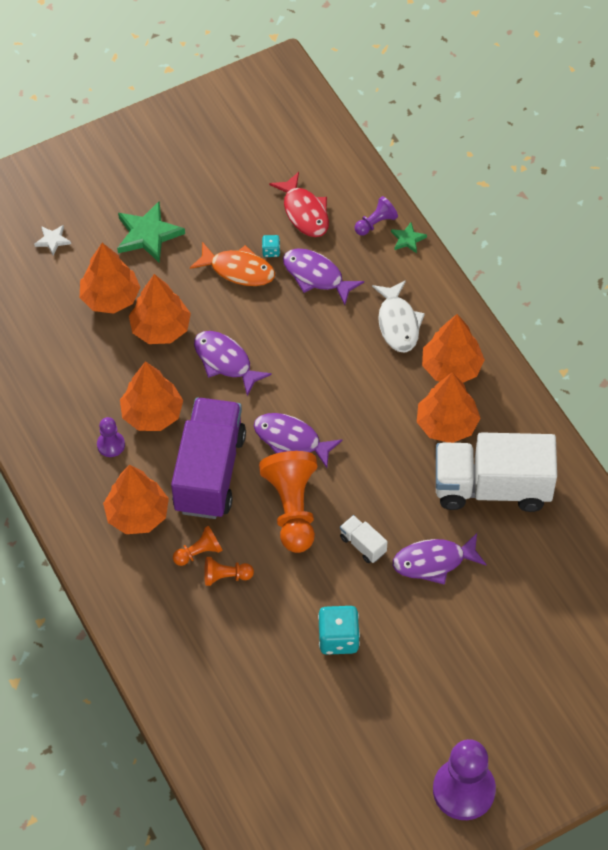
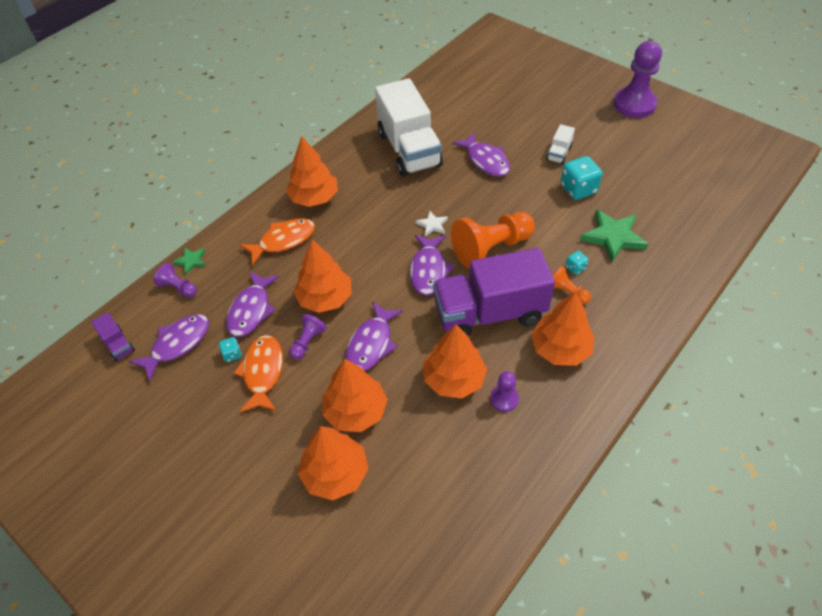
camera: 110 degrees left, 5 degrees down
(53, 240) = (276, 572): white star -> white star (432, 225)
(148, 234) = (240, 471): green star -> green star (613, 237)
(226, 576) = (575, 268): orange pawn -> turquoise dice
(254, 312) = (307, 342): none -> purple pawn
(304, 212) = (177, 344): red fish -> purple fish
(327, 168) = (118, 344): none -> purple truck
(363, 545) = (496, 200): white truck -> white truck (559, 153)
(398, 323) = (283, 241): white fish -> orange fish
(447, 424) = (368, 186): orange tree -> orange tree (325, 298)

